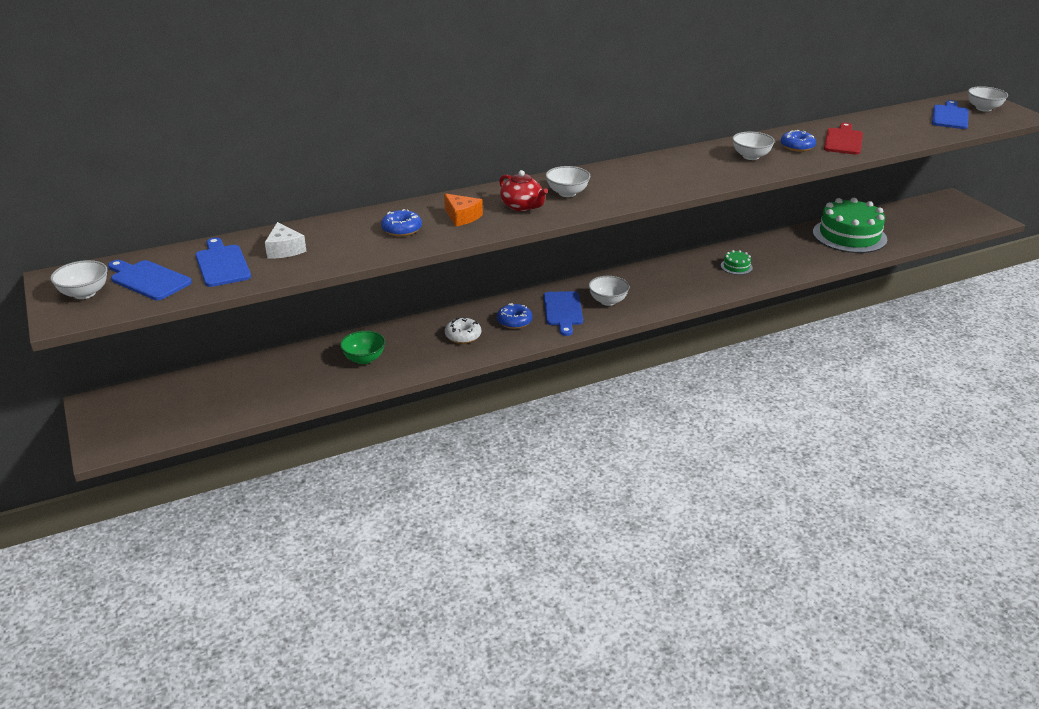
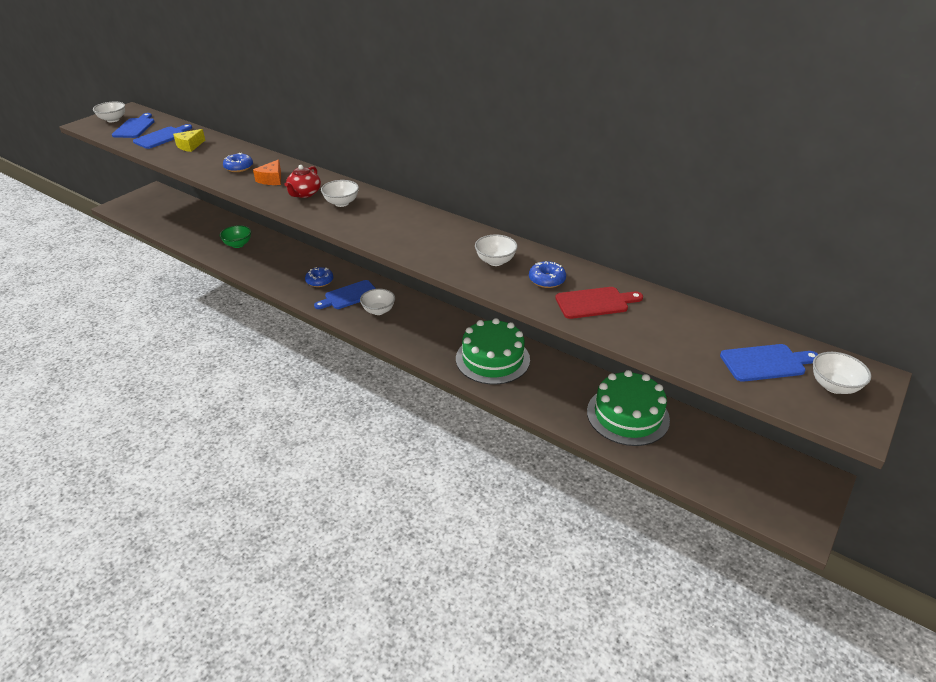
camera: 60 degrees right, 5 degrees up
(284, 250) = (190, 146): white cheese -> yellow cheese
(463, 336) = (287, 268): white donut -> none
(736, 267) = (492, 359): green cake -> green cake, size x2.40

